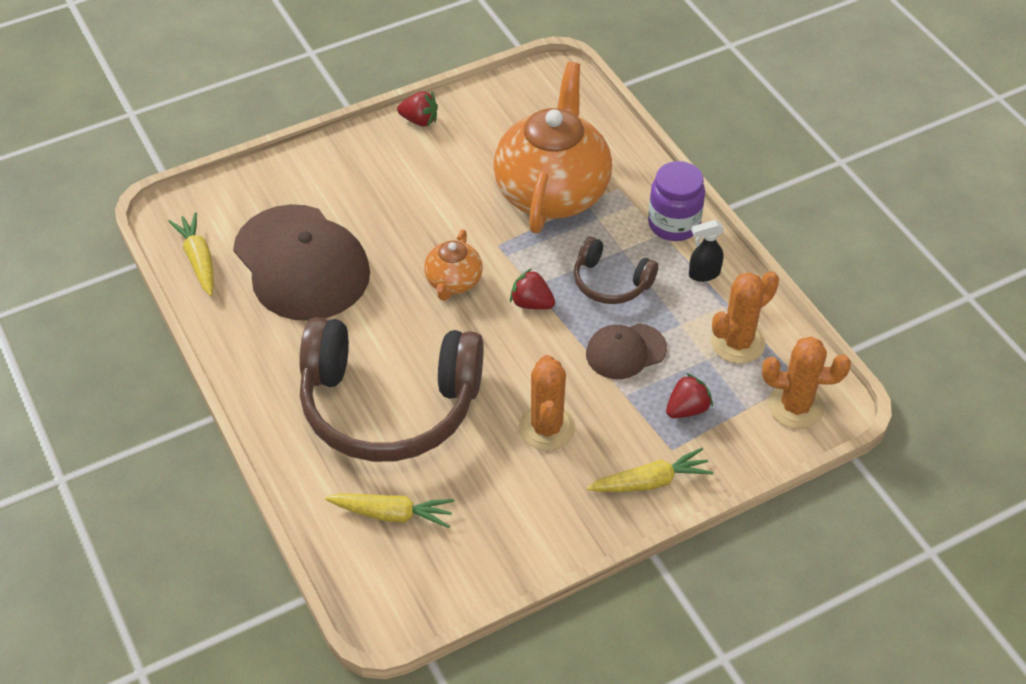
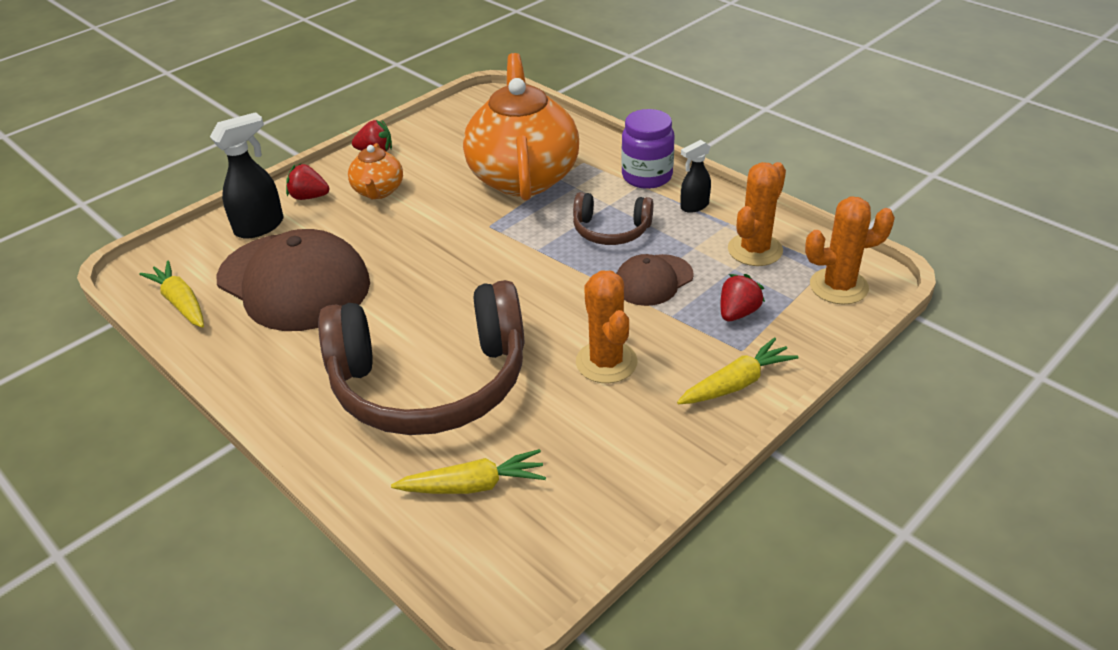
camera: 15 degrees left, 10 degrees down
(287, 189) = (260, 226): none -> black spray bottle
(453, 282) = (457, 263): orange teapot -> orange teapot (378, 191)
(531, 303) = (542, 263): red strawberry -> red strawberry (309, 197)

